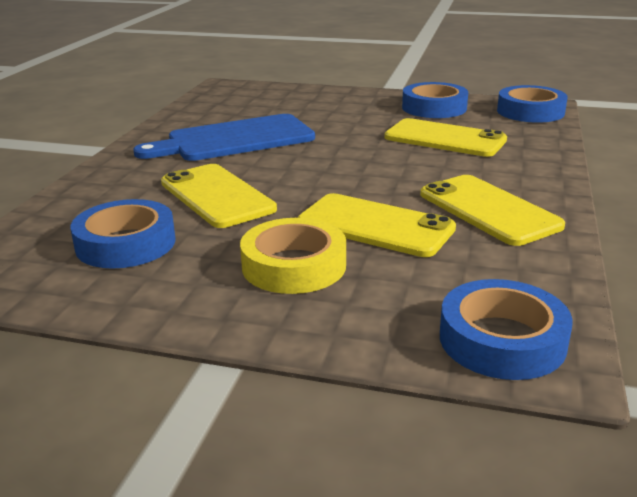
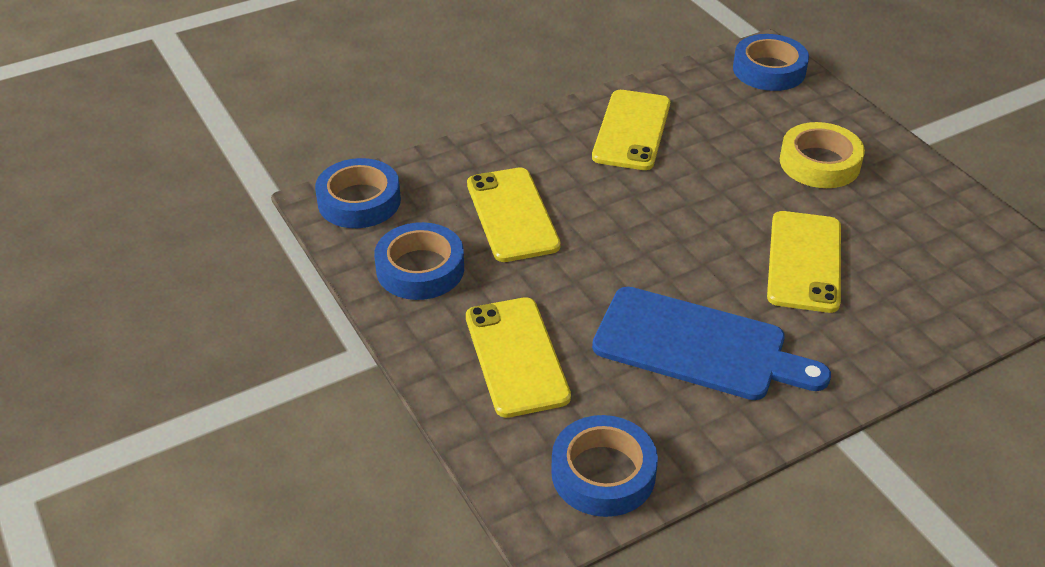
camera: 135 degrees left, 15 degrees up
(126, 243) = (919, 247): blue tape -> blue tape (603, 473)
(375, 226) = (726, 162): yellow phone -> yellow phone (516, 356)

